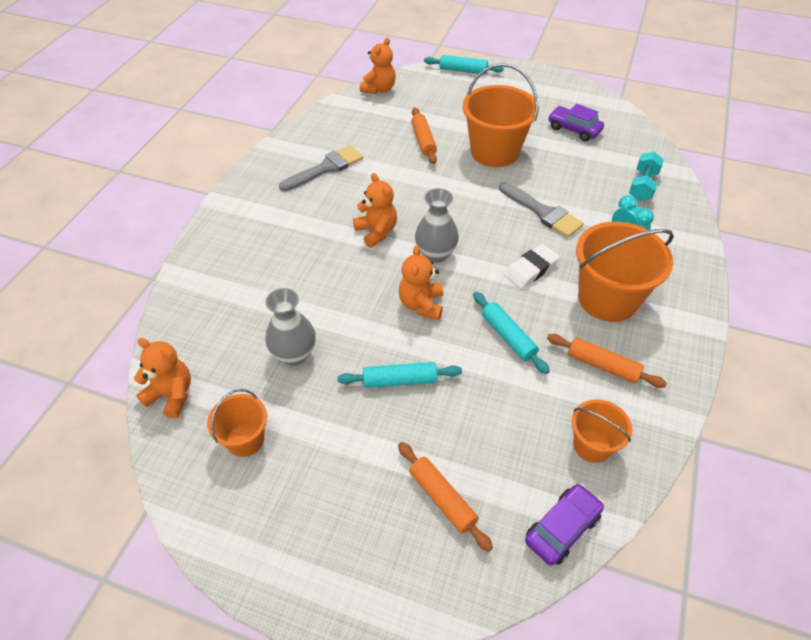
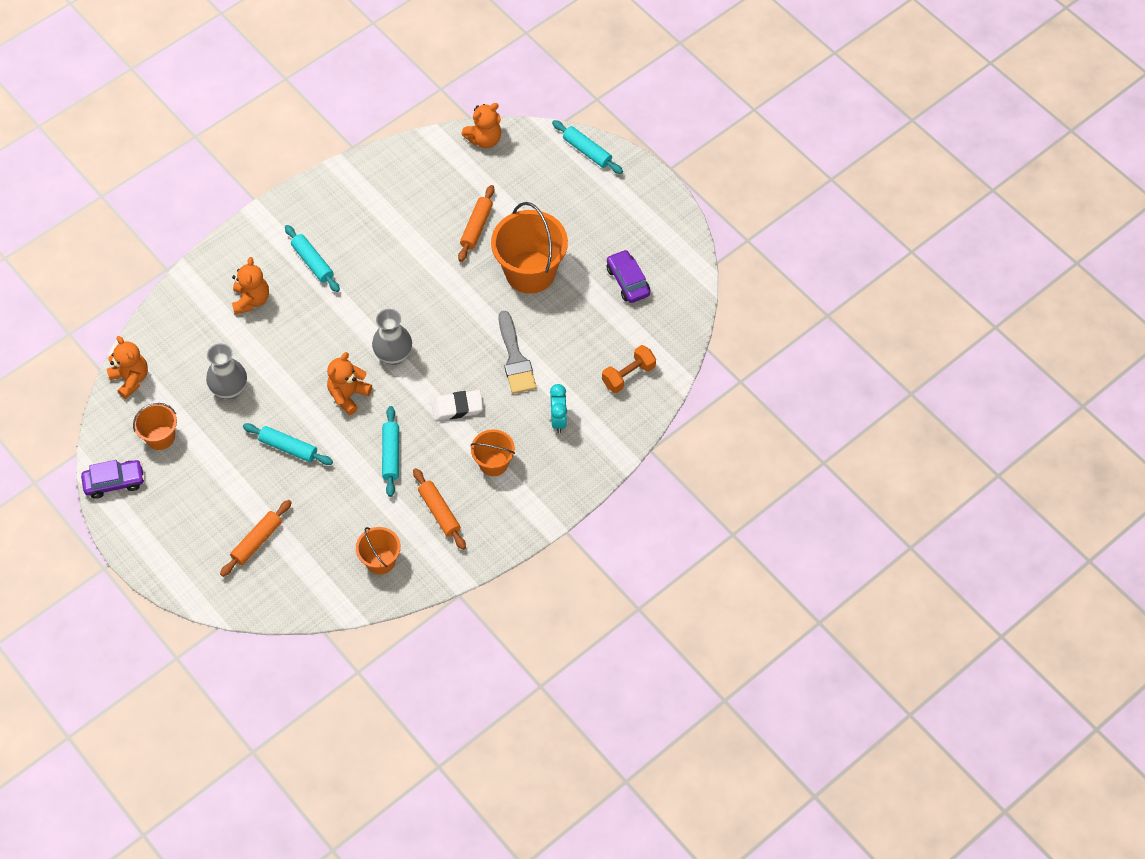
camera: 30 degrees right, 10 degrees up
(300, 216) = (313, 262): none -> turquoise rolling pin
(325, 168) = (367, 219): grey brush -> none
(376, 232) = (363, 310): orange teddy bear -> orange teddy bear (251, 300)
(442, 498) = (257, 541): orange rolling pin -> orange rolling pin turned 45 degrees clockwise
(562, 528) = (316, 598): purple car -> purple car (114, 482)
(607, 299) = (493, 463): orange bucket -> orange bucket, size x0.55
(642, 186) = (628, 375): turquoise dumbbell -> orange dumbbell

